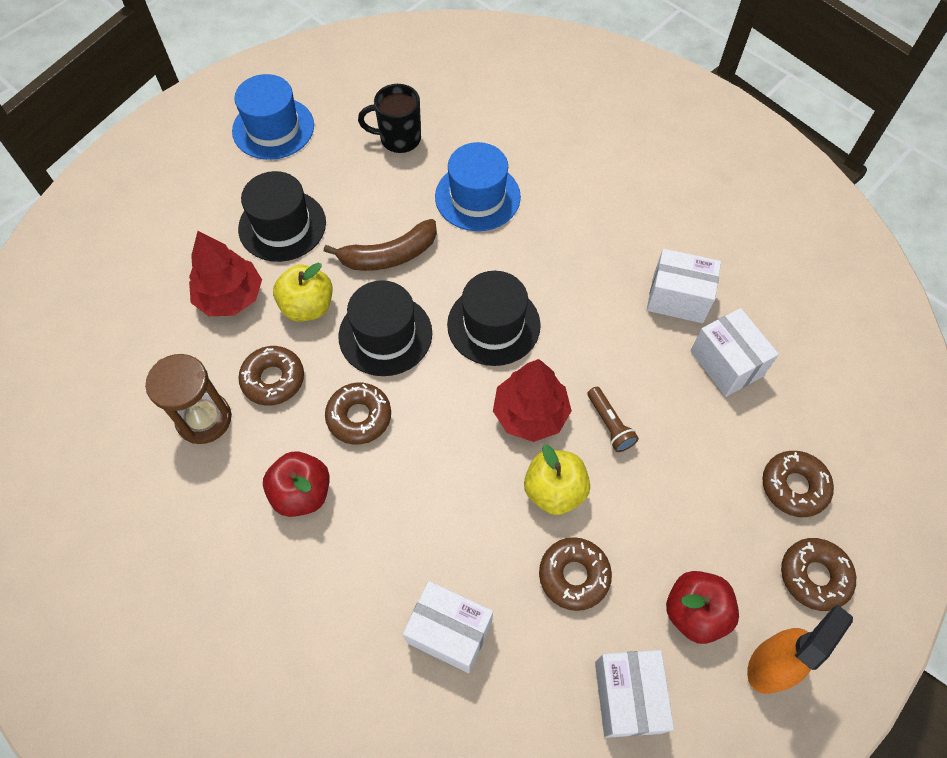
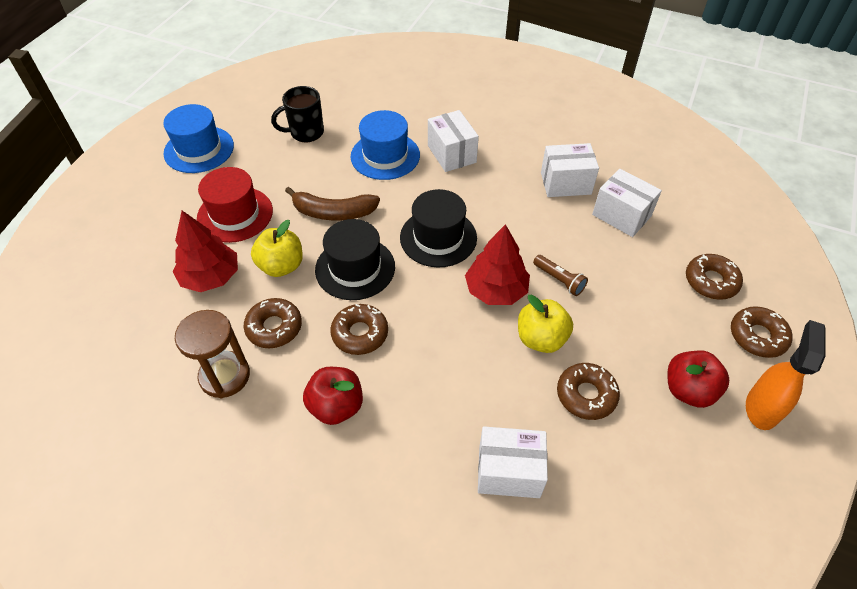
camera: 20 degrees left, 10 degrees down
(282, 225) = (235, 214): black hat -> red hat
(389, 256) = (333, 212): brown banana -> brown banana turned 45 degrees clockwise
(627, 697) = (672, 470): white box -> white box (452, 154)

